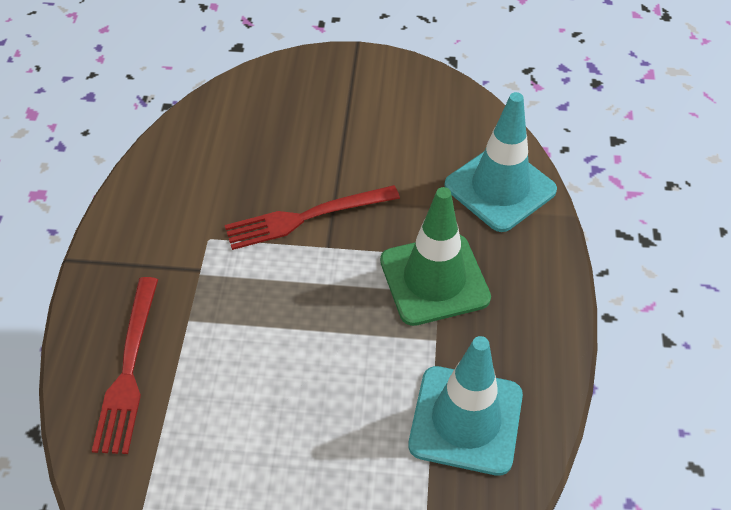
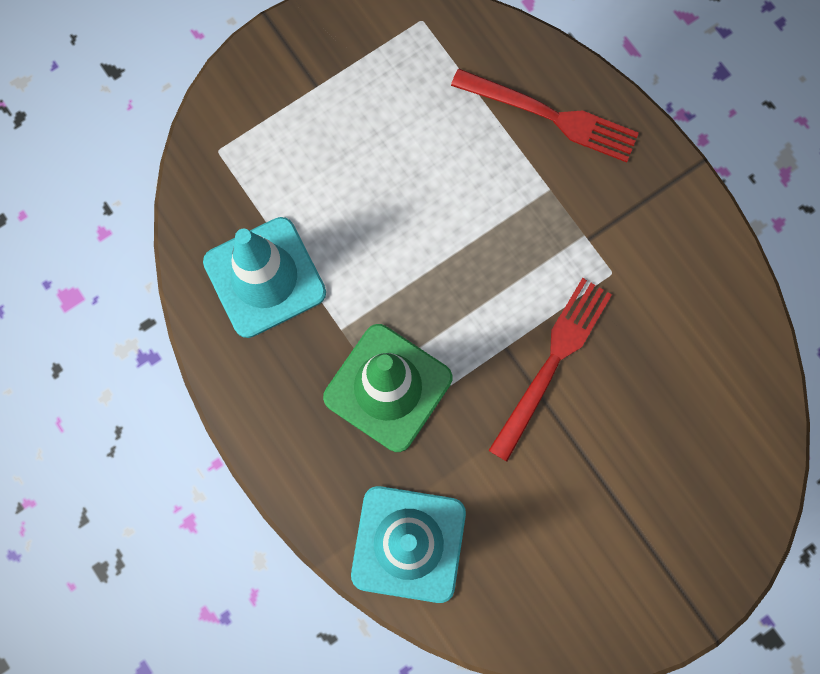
camera: 140 degrees right, 25 degrees up
(128, 369) = (551, 116): red fork -> red fork turned 150 degrees clockwise

